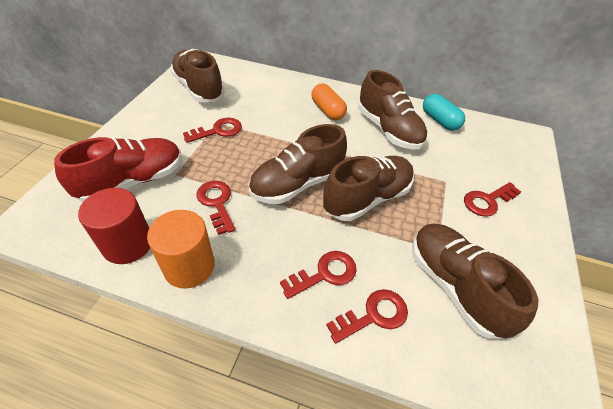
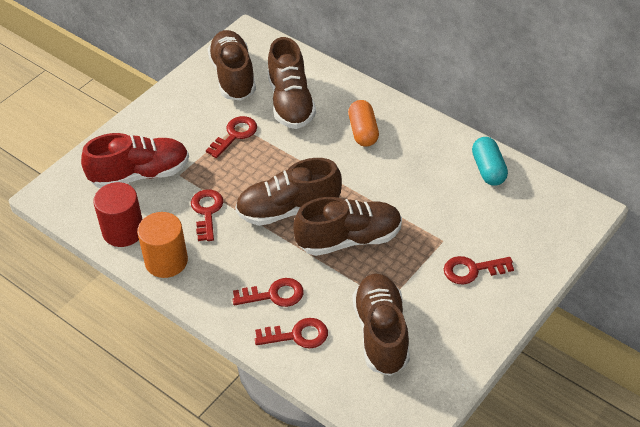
camera: 25 degrees right, 0 degrees up
(218, 131) = (235, 135): red key -> red key turned 45 degrees counterclockwise
(388, 130) = (419, 169): brown shoe -> brown shoe (291, 102)

